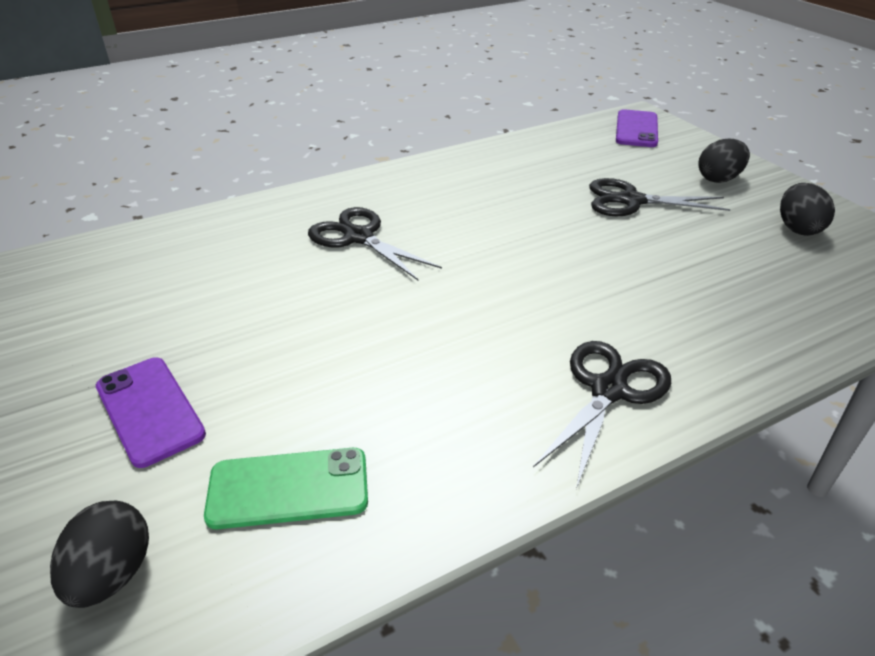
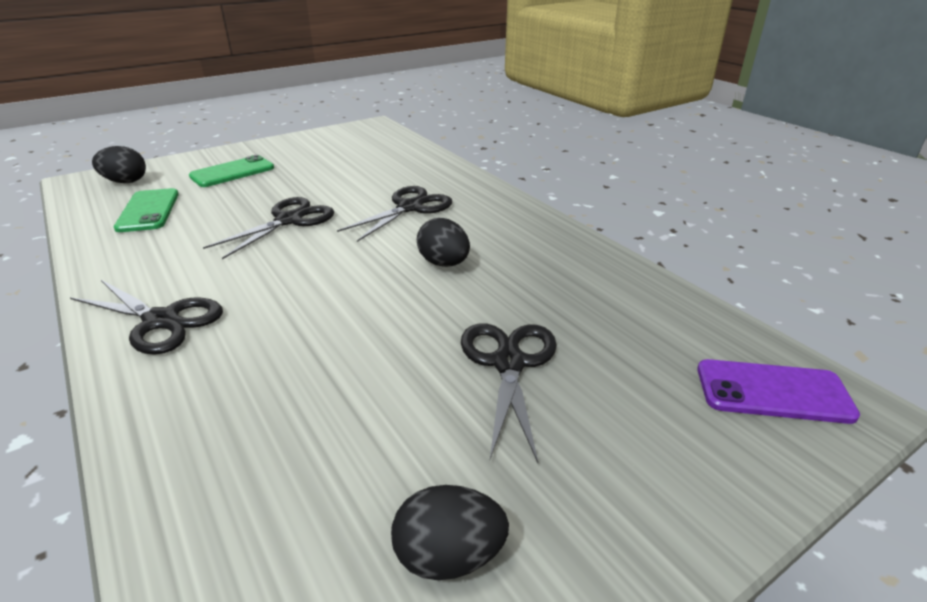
camera: 85 degrees right, 5 degrees down
(149, 410) = (232, 172): purple phone -> green phone
(369, 324) = (289, 220): none -> black scissors
(718, 179) = (615, 474): black egg -> black egg (444, 263)

